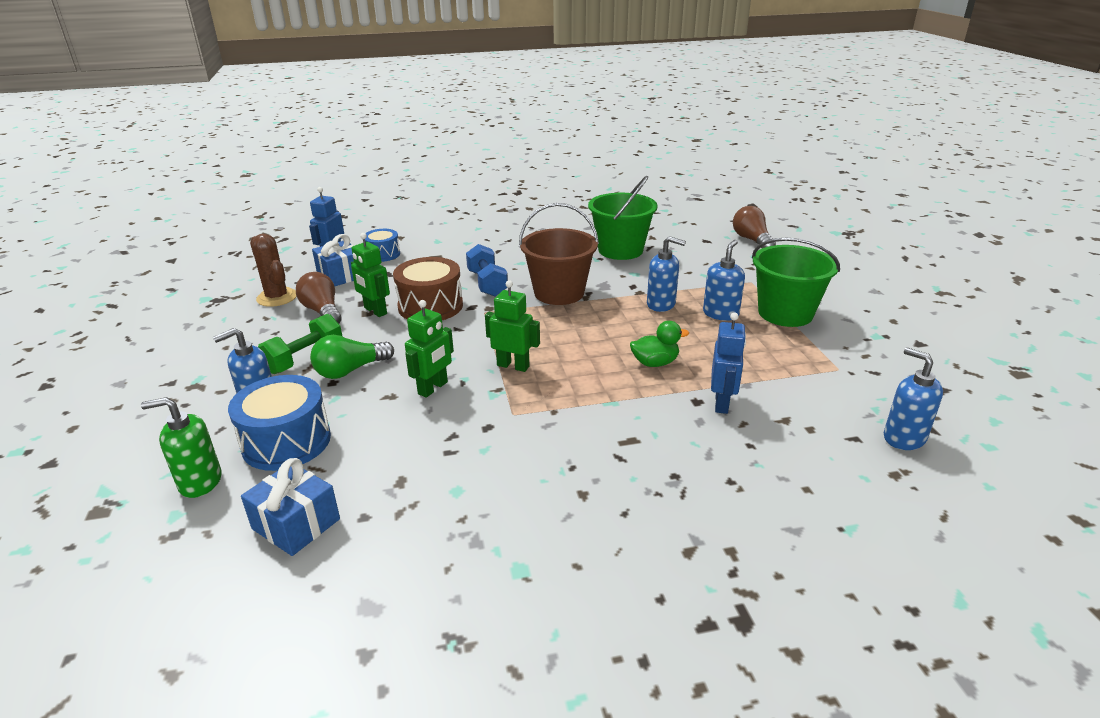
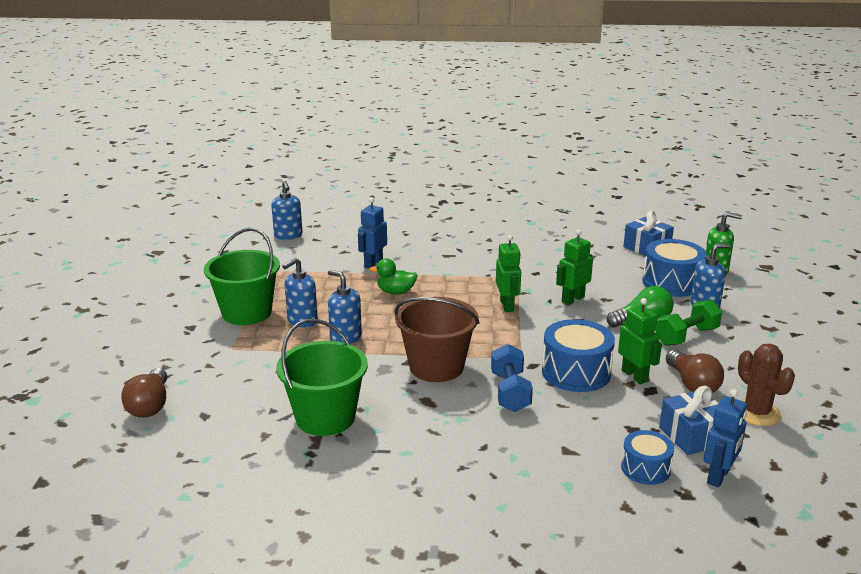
camera: 165 degrees left, 5 degrees down
(430, 306) = (576, 372): brown drum -> blue drum
(513, 366) = (507, 306): green robot -> green robot turned 135 degrees counterclockwise

